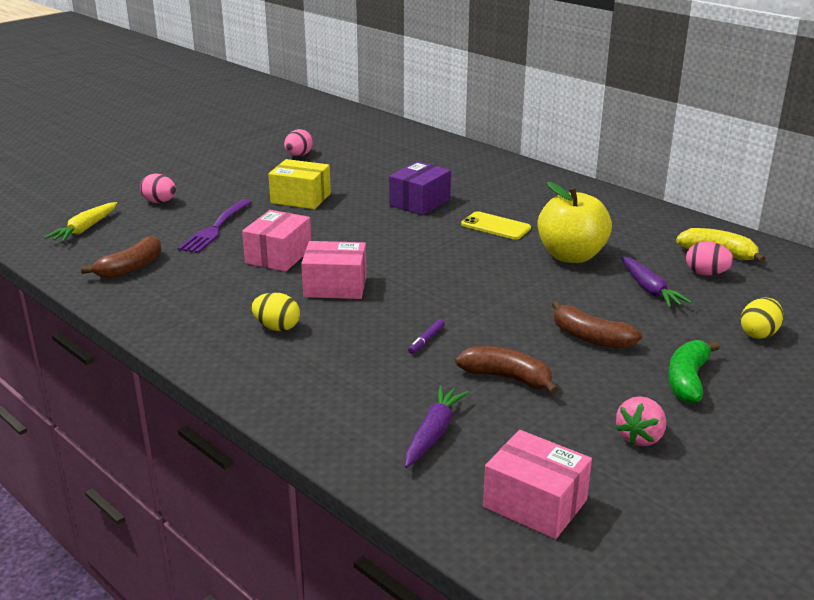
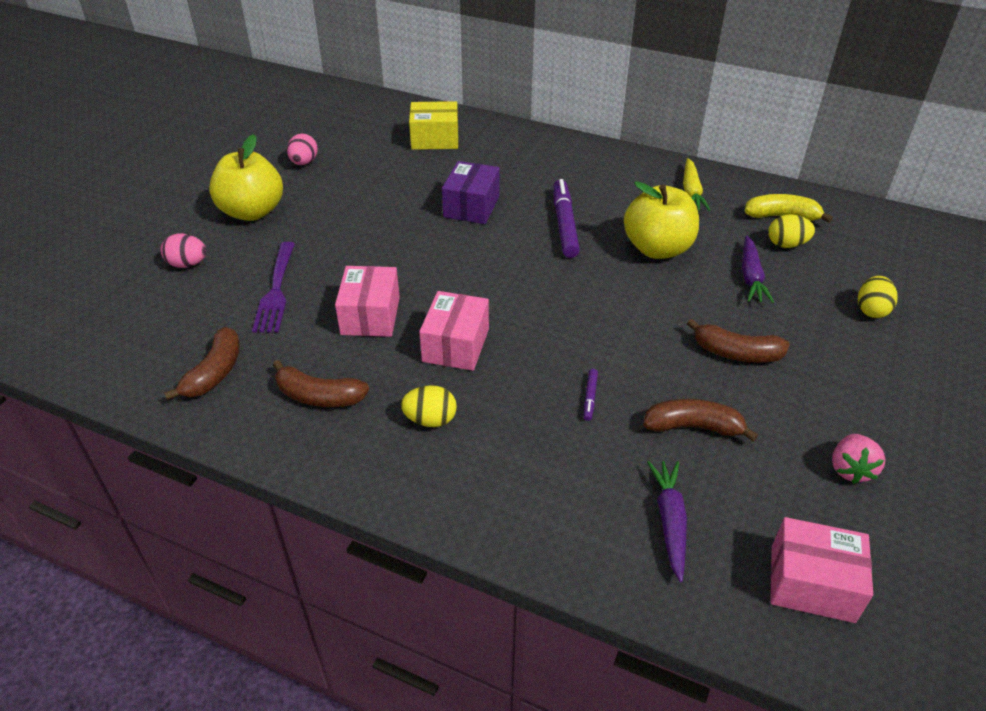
camera: 20 degrees left, 15 degrees up
(85, 229) = (123, 325): yellow carrot -> yellow carrot (691, 192)
(199, 296) = (319, 396): none -> brown banana
(234, 179) = (252, 212): none -> yellow apple
(301, 198) = (344, 226): yellow box -> yellow box (435, 139)
(335, 286) = (456, 345): pink box -> pink box turned 60 degrees counterclockwise
(495, 226) = (564, 224): yellow phone -> purple marker
(649, 289) = (751, 277): purple carrot -> purple carrot turned 45 degrees clockwise
(687, 380) = (848, 385): green banana -> none
(706, 274) = (786, 244): pink egg -> yellow egg

